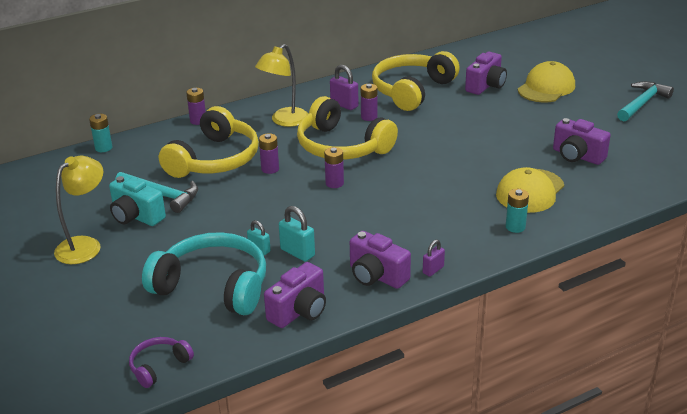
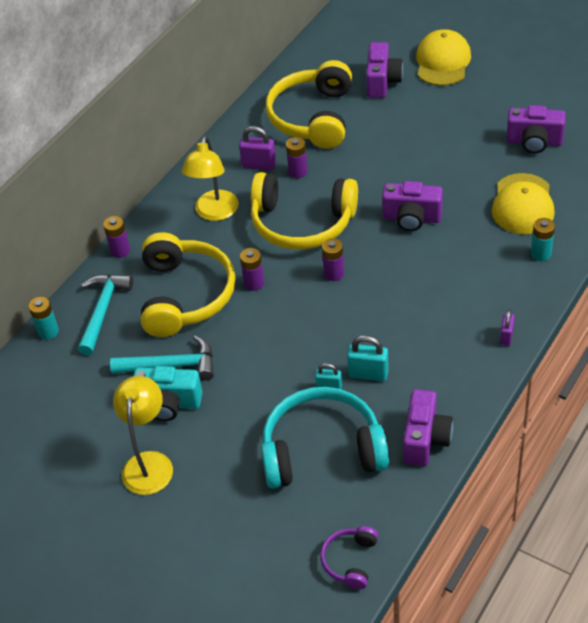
camera: 25 degrees left, 15 degrees up
(376, 276) = (462, 367): purple camera -> purple camera (411, 218)
(642, 103) = (546, 48): turquoise hammer -> turquoise hammer (102, 311)

